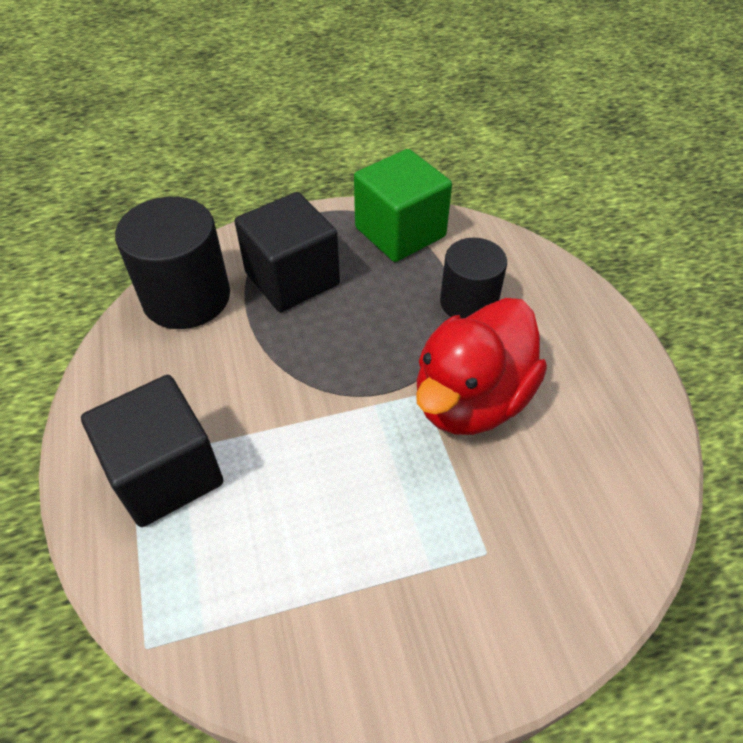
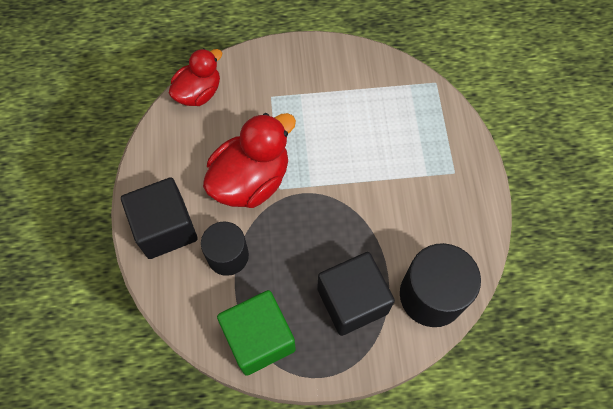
camera: 170 degrees left, 15 degrees up
(166, 473) = (434, 162): black cube -> black cube (165, 228)
(628, 537) = (198, 92): none -> red duck

